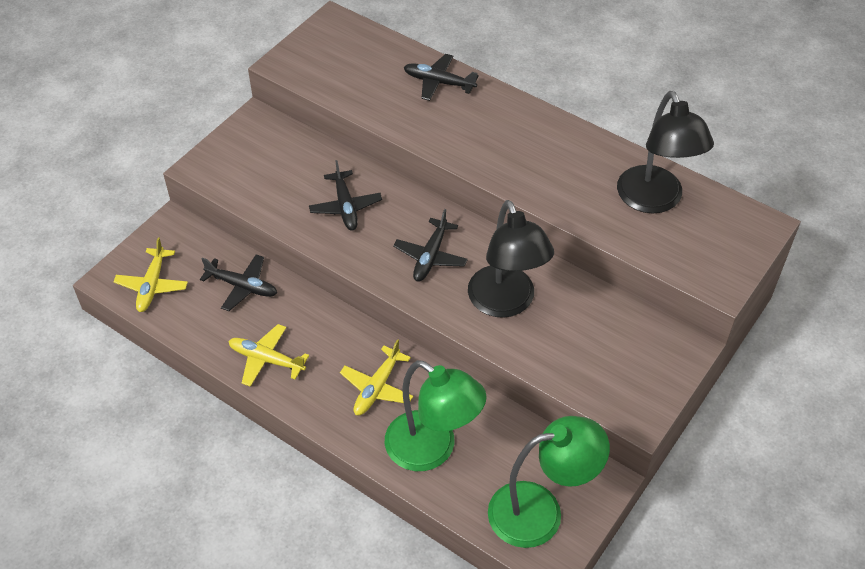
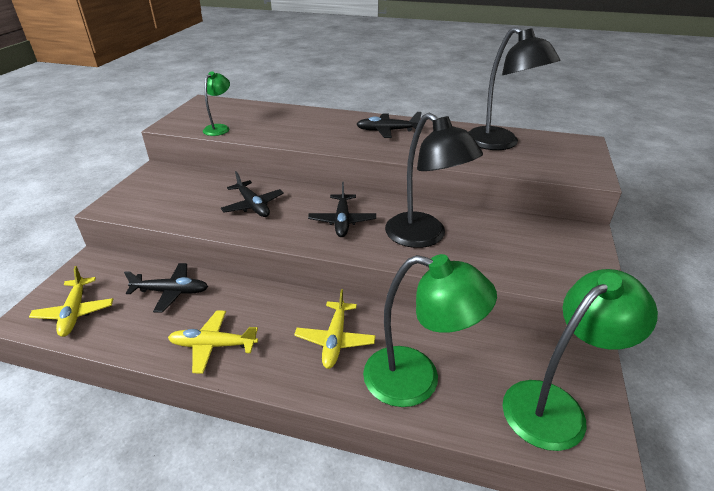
camera: 20 degrees left, 15 degrees down
(336, 85) = (219, 128): none -> green lamp
(439, 82) = (300, 116): black plane -> black plane (387, 131)

